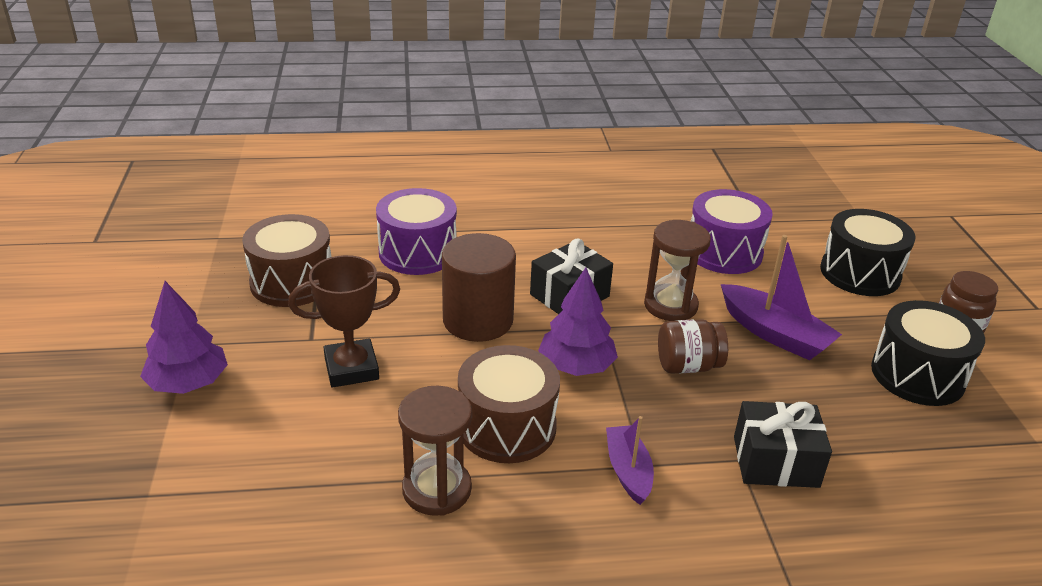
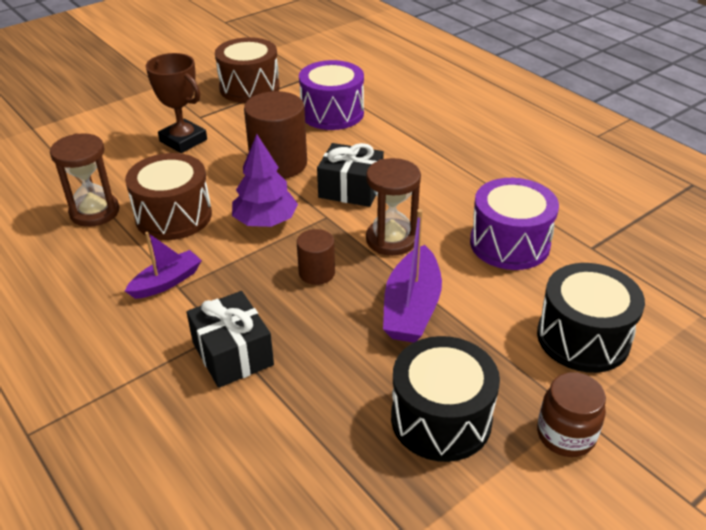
camera: 60 degrees right, 5 degrees up
(188, 383) = (126, 100): purple tree -> none
(688, 366) = (317, 273): brown jar -> brown cylinder

